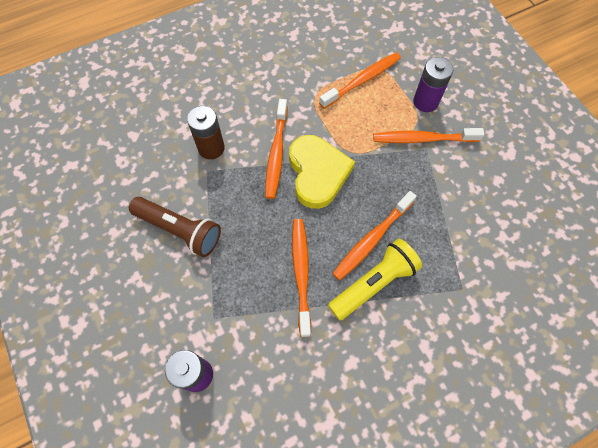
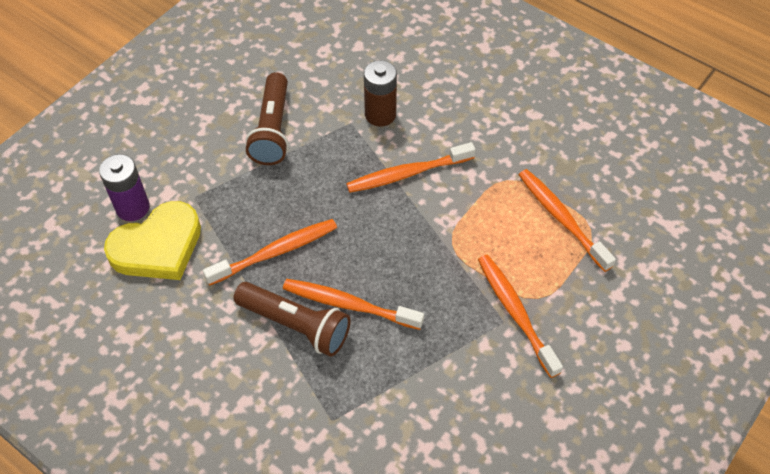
camera: 65 degrees right, 10 degrees down
(317, 173) = (404, 221): yellow heart -> yellow heart (158, 246)
(362, 80) = (561, 218): orange toothbrush -> orange toothbrush turned 150 degrees counterclockwise
(374, 283) = (296, 325): yellow flashlight -> brown flashlight
(425, 102) = (574, 297): purple battery -> none

